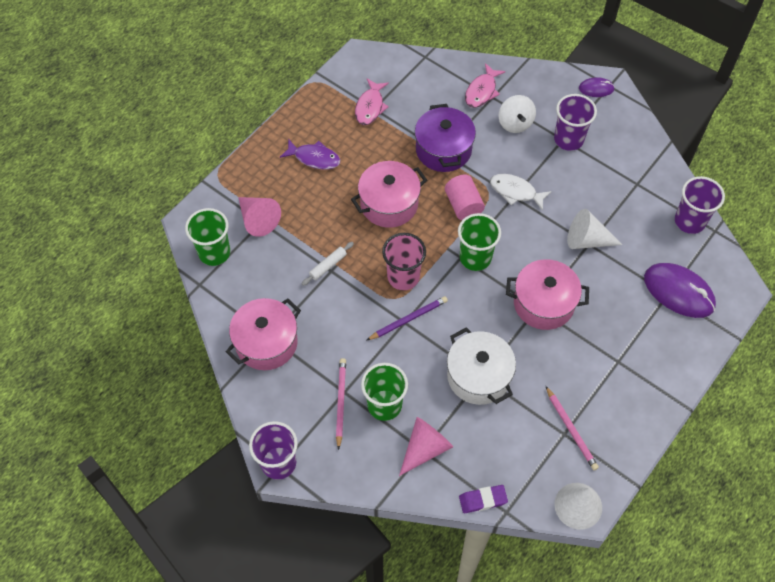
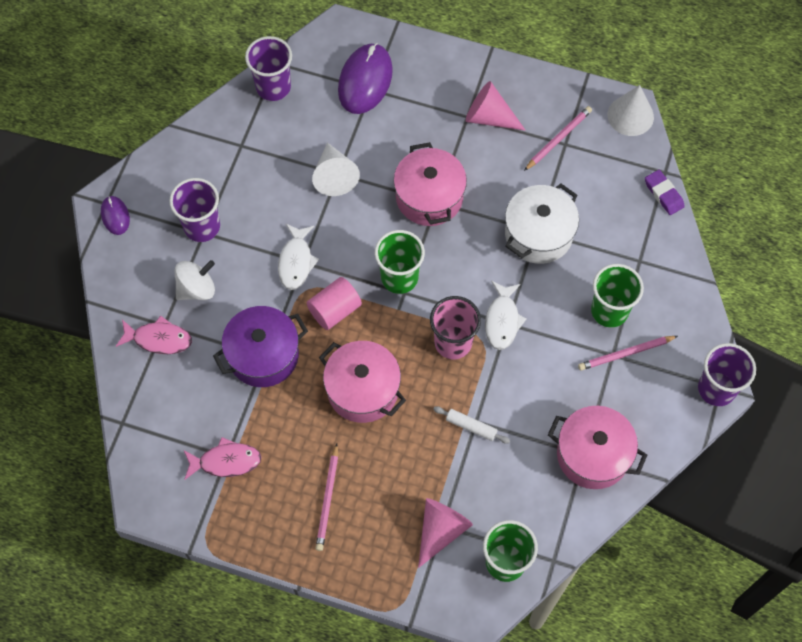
camera: 110 degrees left, 5 degrees up
(314, 158) = (328, 499): purple fish -> pink pencil
(408, 319) = (502, 320): purple pencil -> white fish
(425, 448) = (637, 259): pink cone -> pink cone (489, 117)

